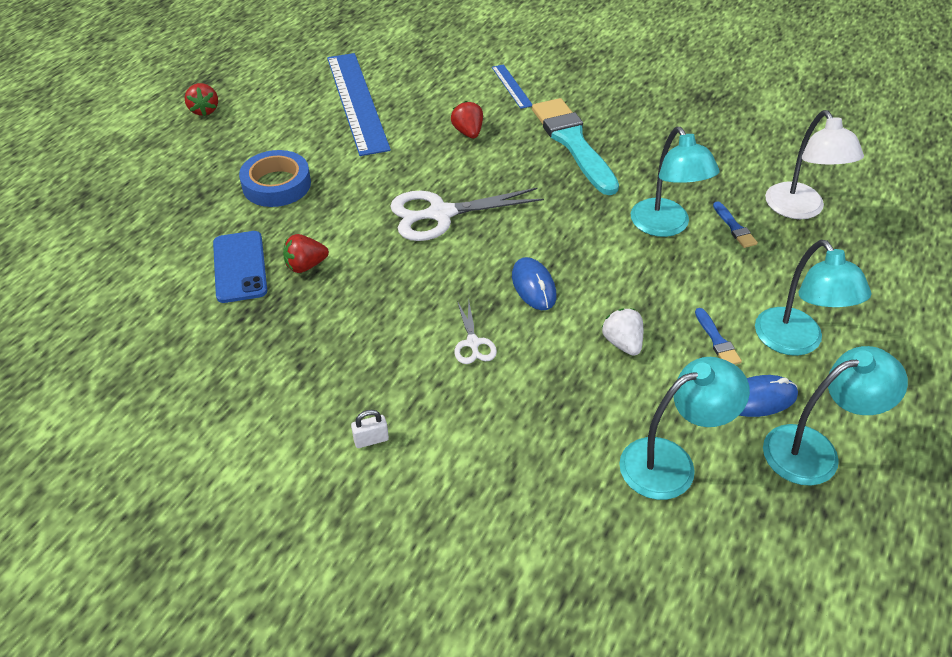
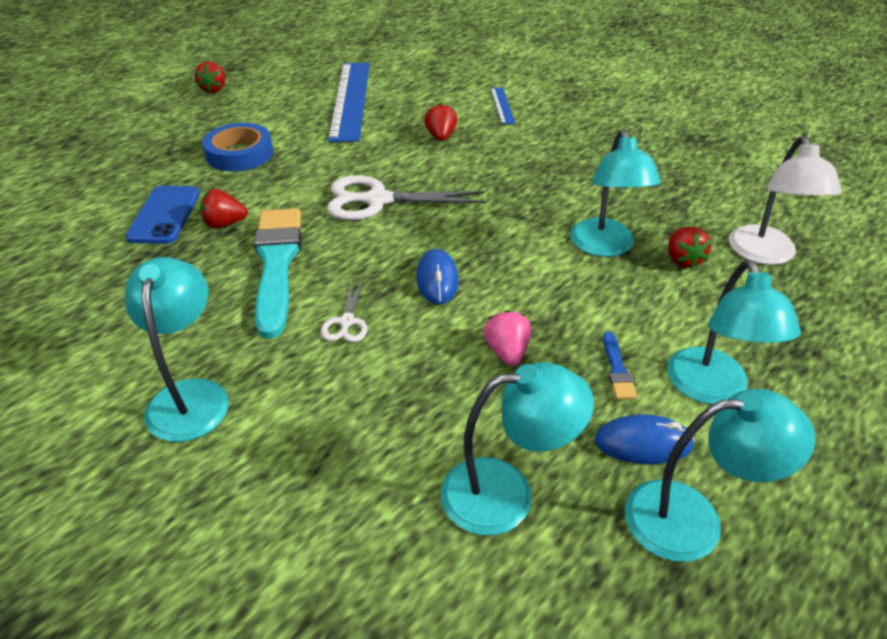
camera: 15 degrees right, 5 degrees down
(371, 440) = (190, 396): white padlock -> turquoise lamp
(573, 143) = (540, 159): turquoise brush -> turquoise brush (276, 264)
(622, 343) = (507, 352): white strawberry -> pink strawberry
(734, 227) = (682, 260): blue brush -> red strawberry

